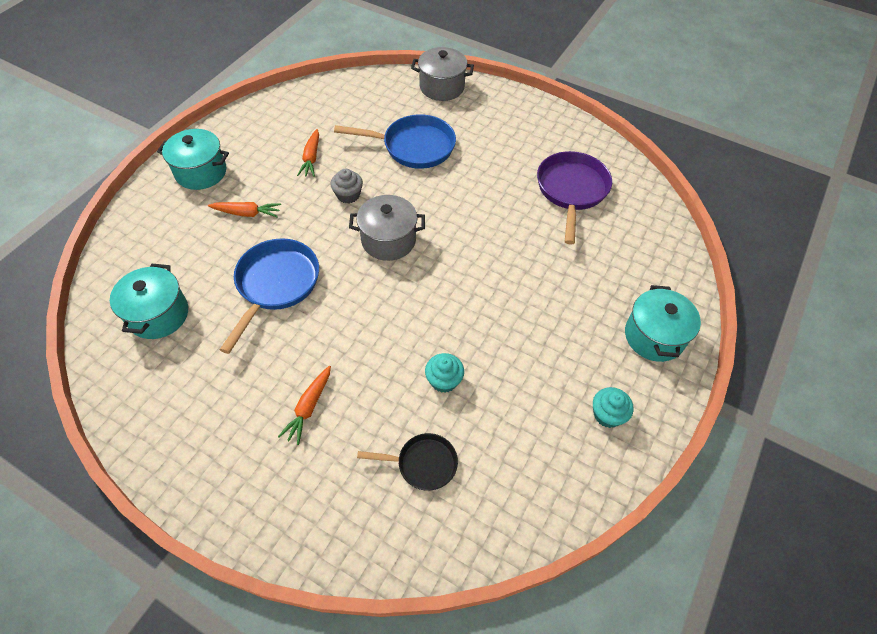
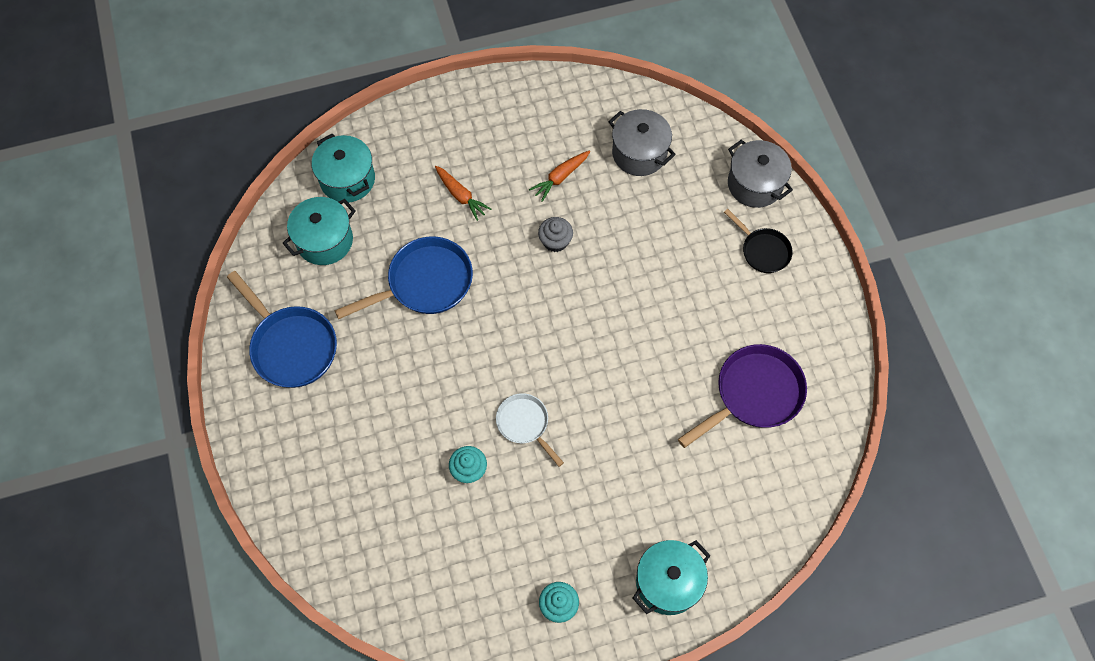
camera: 45 degrees right, 10 degrees up
(201, 172) = (460, 124): turquoise pot -> turquoise pot (347, 179)
(309, 407) = (360, 406): orange carrot -> none
(388, 240) = (546, 313): grey pot -> grey pot (639, 153)
(414, 147) = (660, 234): blue pan -> blue pan (291, 346)
(423, 464) = (394, 517): black pan -> black pan (763, 251)
(450, 318) = (525, 424): none -> white pan

